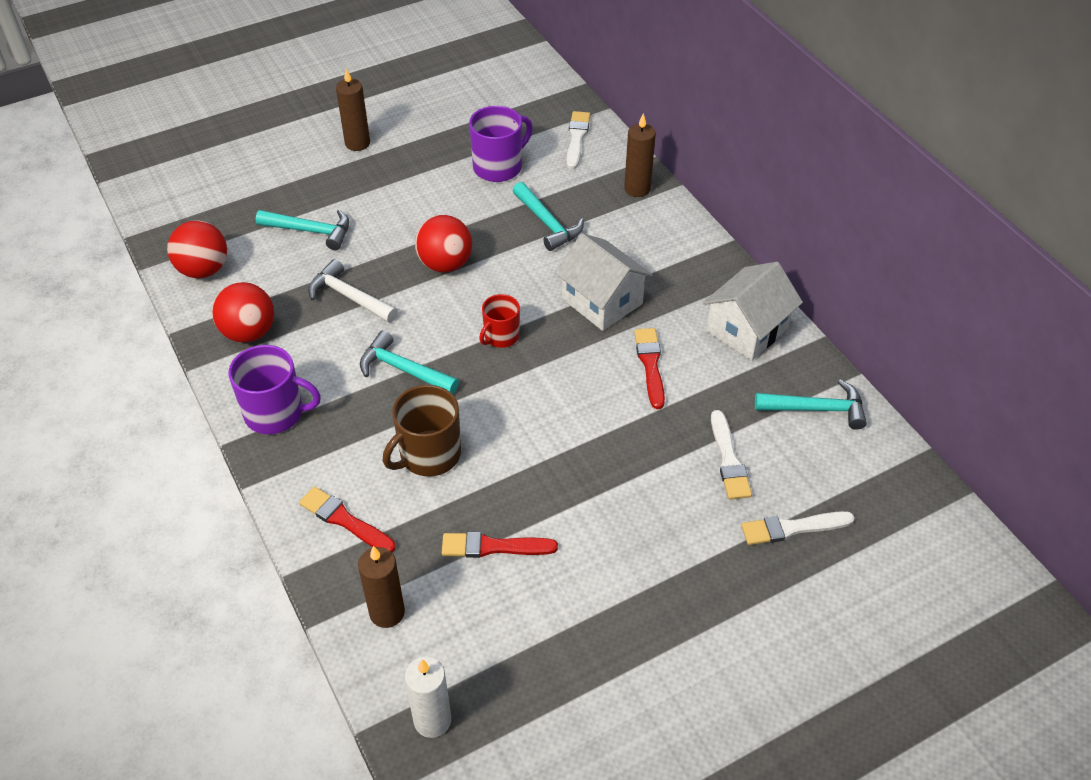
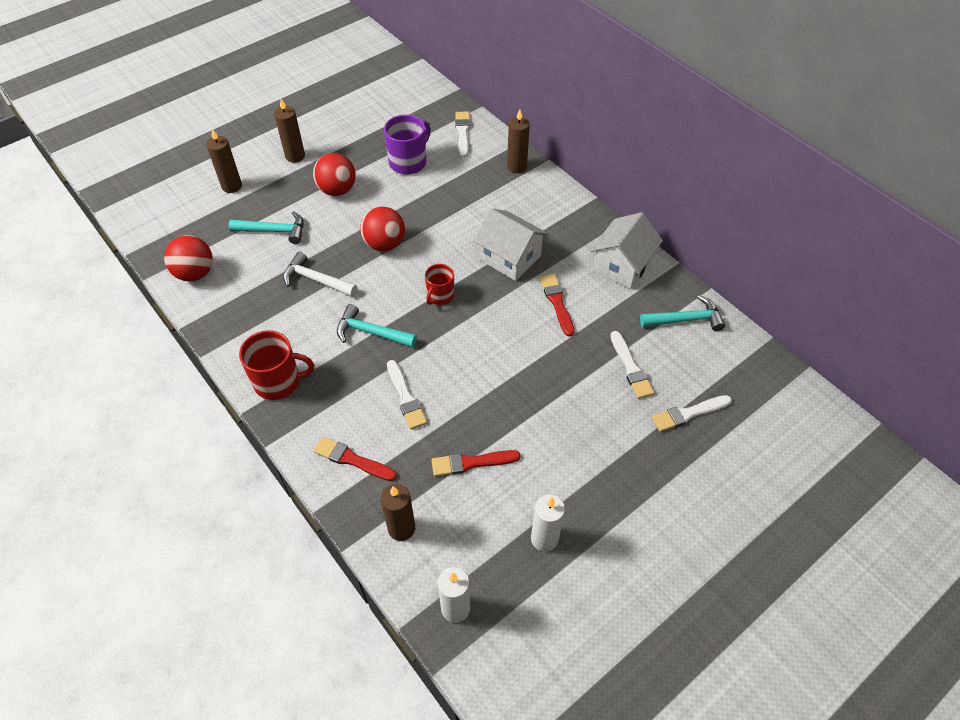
camera: 10 degrees left, 5 degrees up
(249, 332) = (243, 319): red ball -> red ball (337, 190)
(271, 170) = (232, 186): none -> brown candle
(275, 413) = (278, 381): purple mug -> red mug
(429, 455) = (406, 397): brown mug -> white brush
(547, 223) = (455, 202): turquoise hammer -> none
(565, 654) = (544, 538): none -> white candle

